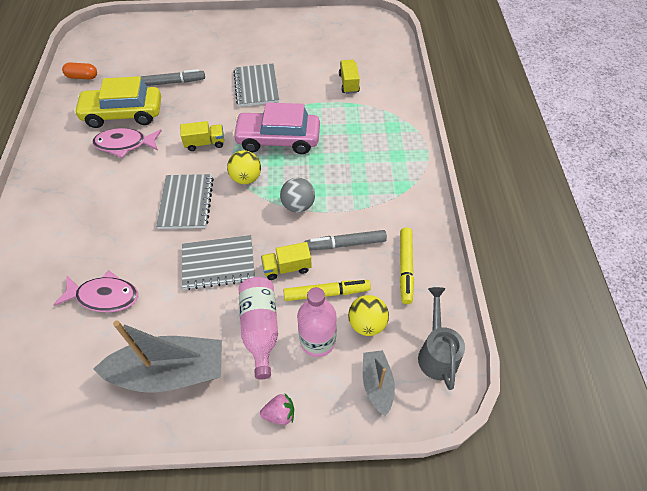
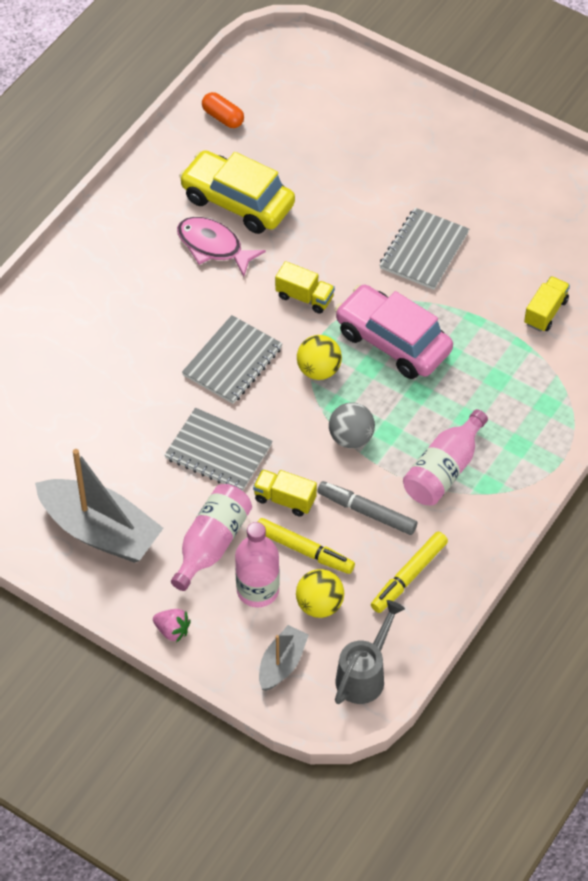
camera: 35 degrees right, 0 degrees up
(104, 296) = (85, 418): pink fish -> none
(173, 82) = (325, 186): grey marker -> none
(369, 192) = (444, 470): none -> pink bottle

